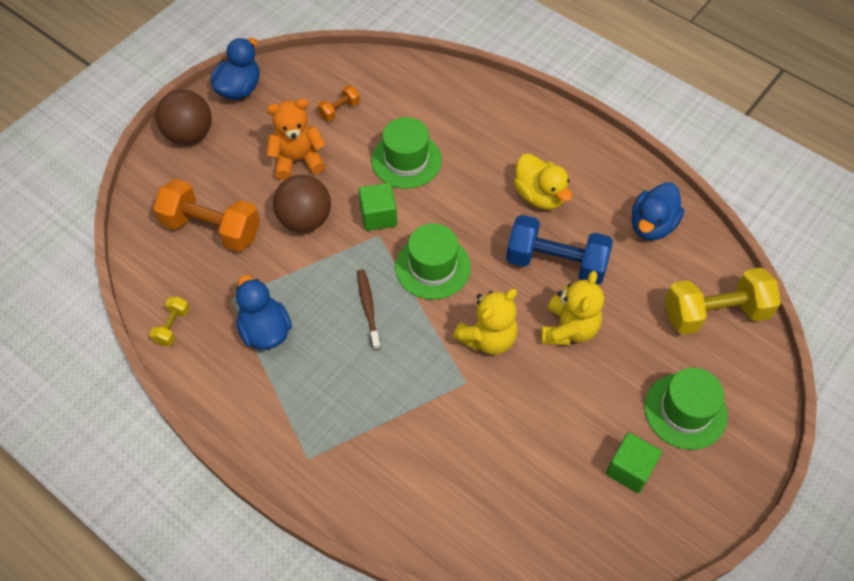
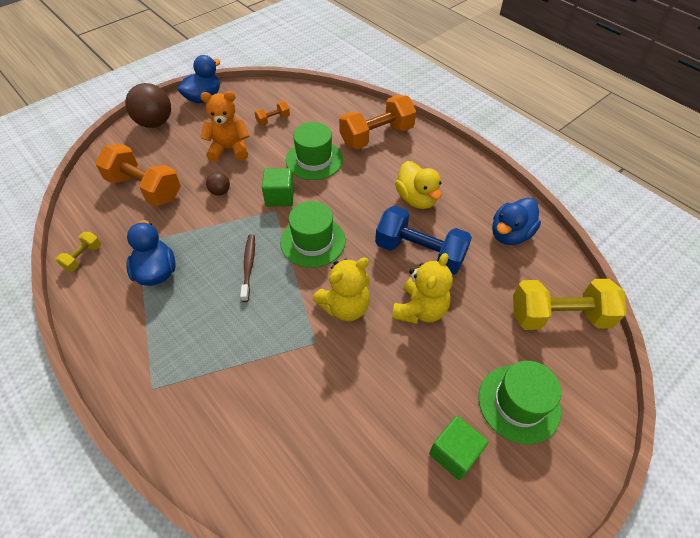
camera: 10 degrees right, 5 degrees down
(305, 220) = (220, 192): brown ball -> brown ball, size x0.49
(474, 116) = (376, 136): none -> orange dumbbell

